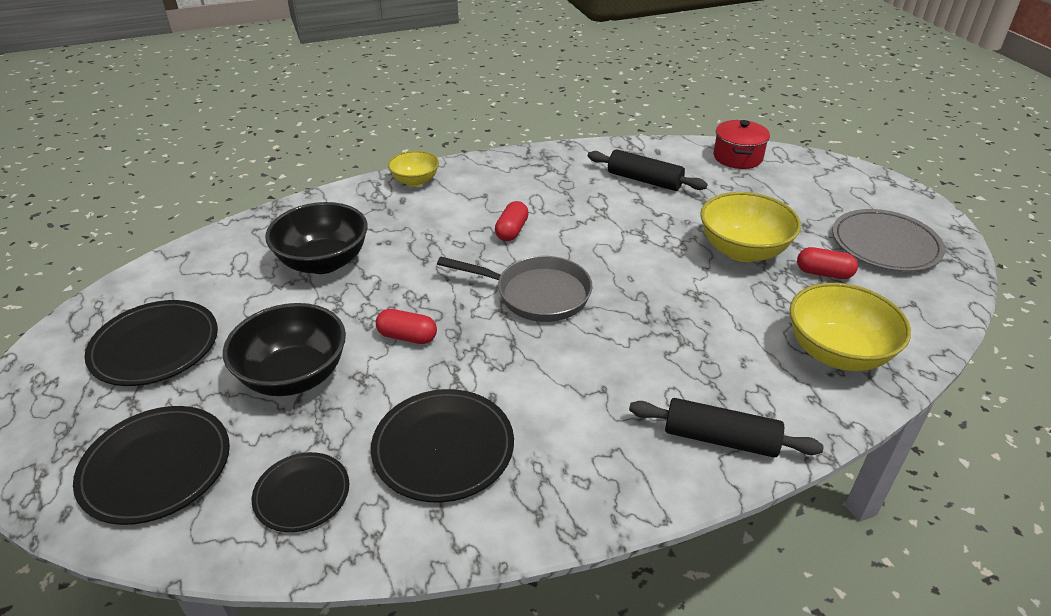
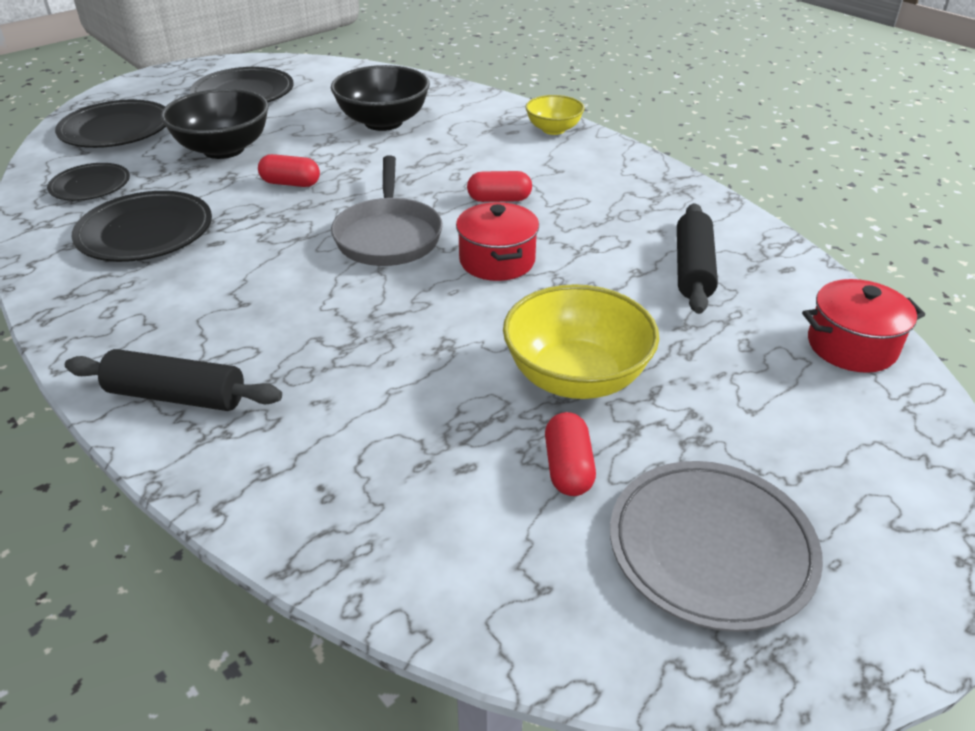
camera: 70 degrees right, 0 degrees up
(407, 337) = (291, 183): red capsule -> red capsule turned 75 degrees counterclockwise
(599, 250) = (497, 261): none -> red pot
(720, 438) = (177, 396): black rolling pin -> black rolling pin turned 75 degrees counterclockwise
(837, 353) = (369, 492): yellow bowl -> none

